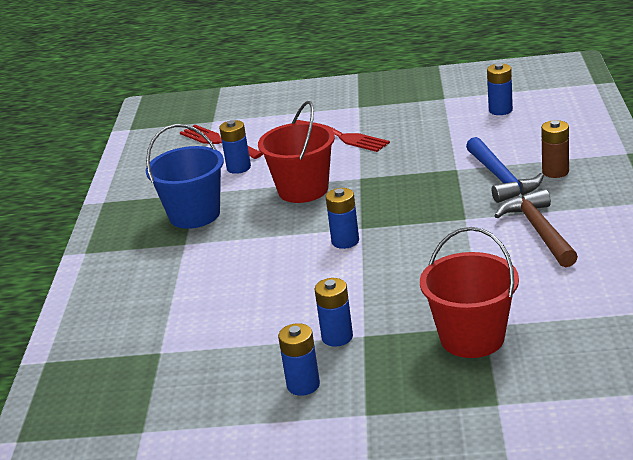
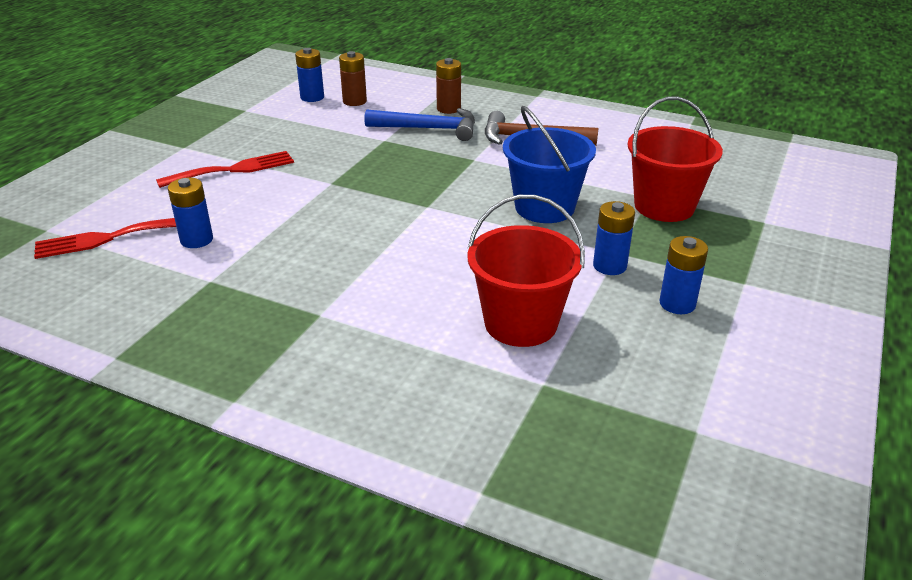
camera: 70 degrees left, 5 degrees up
(194, 215) = (262, 293): blue bucket -> blue bucket (544, 207)
(303, 190) = (309, 216): red bucket -> red bucket (520, 323)
(345, 241) = (442, 220): blue battery -> none
(515, 128) = (354, 101): none -> brown battery

